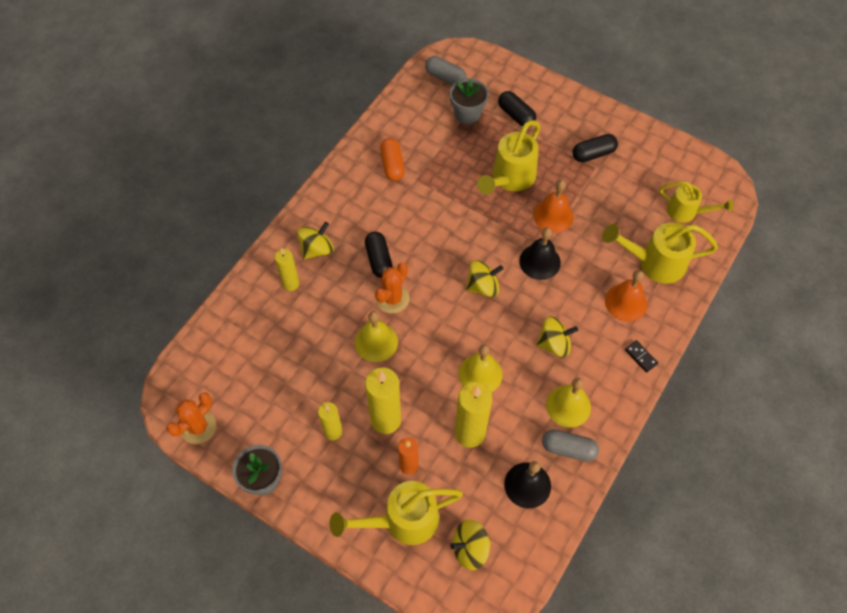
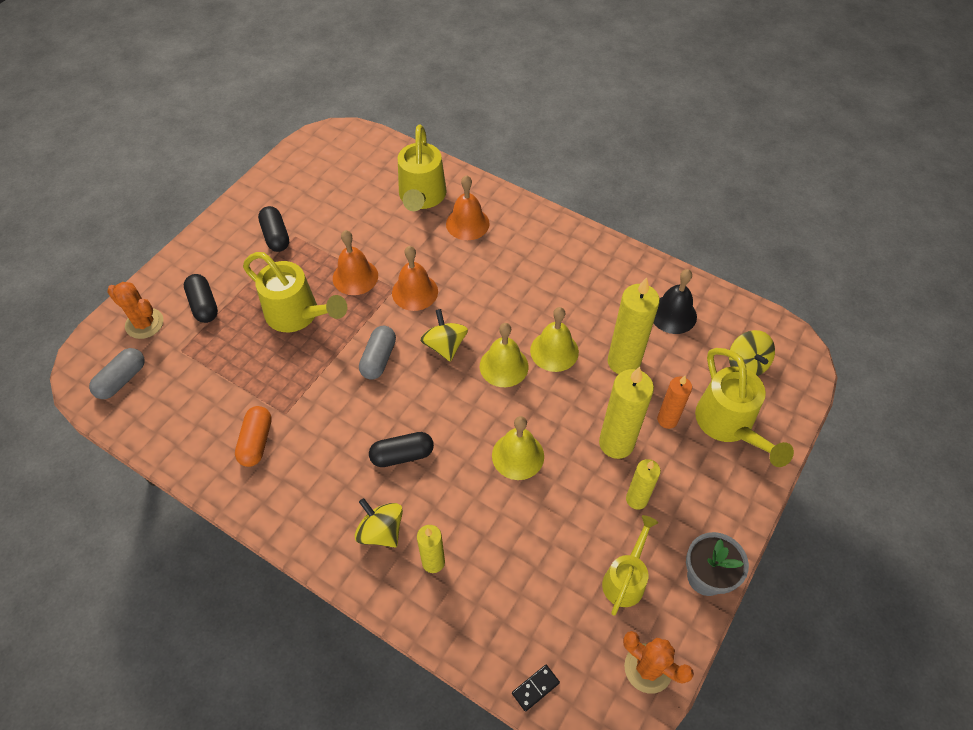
camera: 90 degrees left, 5 degrees down
(392, 165) = (256, 442): orange capsule -> orange capsule turned 75 degrees counterclockwise
(392, 299) = (459, 438): orange cactus -> orange cactus (144, 323)
(467, 114) = (190, 356): grey flower pot -> none
(516, 115) = (204, 305): black capsule -> black capsule turned 75 degrees counterclockwise
(540, 261) = (415, 292): black bell -> orange bell
(554, 344) = (516, 284): yellow spinning top -> none
(568, 406) = (585, 277): yellow bell -> yellow bell (504, 366)
(568, 449) = (631, 279): grey capsule -> grey capsule (379, 359)
(641, 357) = (528, 217): black domino -> black domino (535, 688)
(686, 212) = (362, 168): yellow watering can -> yellow watering can (625, 579)

